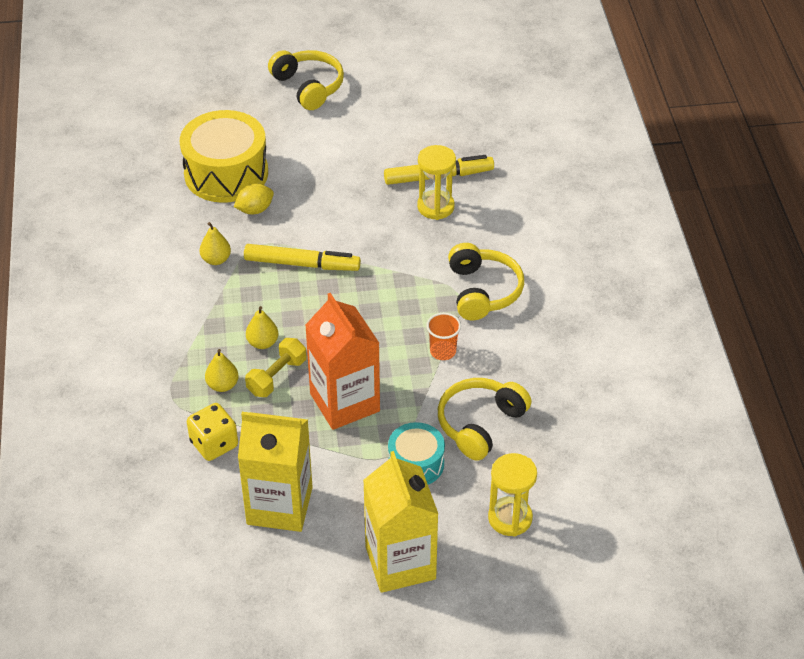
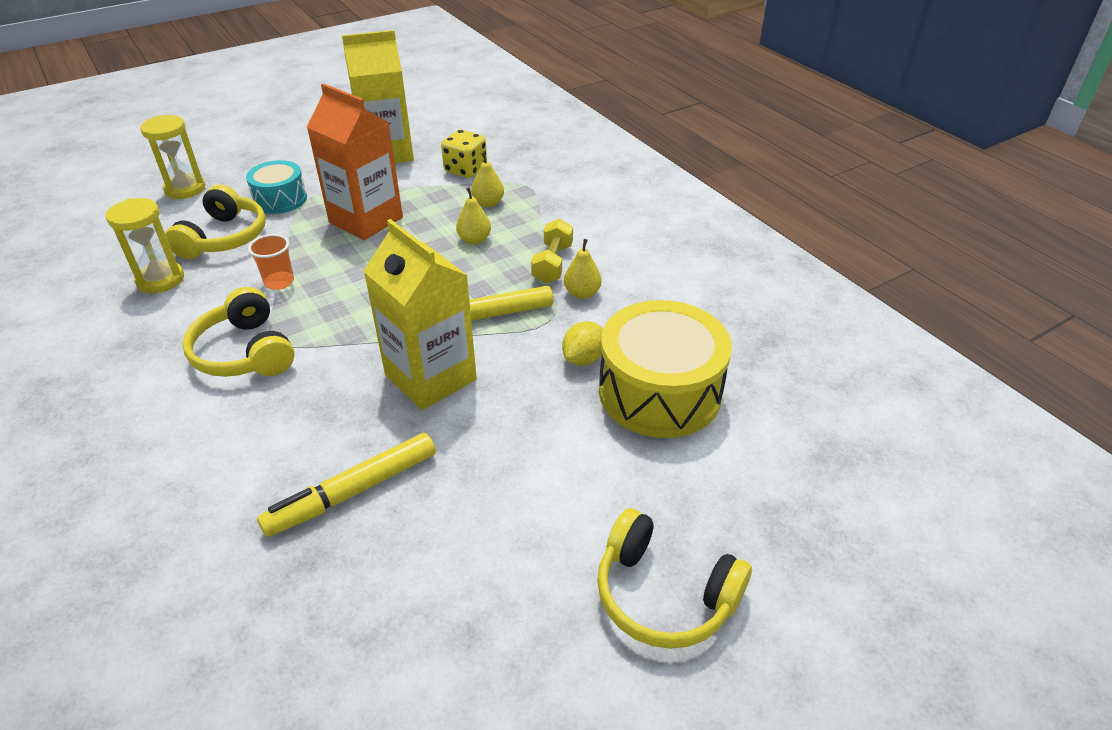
camera: 155 degrees right, 5 degrees down
(277, 377) = (442, 220): yellow dumbbell -> yellow dumbbell (552, 264)
(400, 563) = (274, 149): yellow carton -> yellow carton (430, 377)
(435, 207) = (341, 441): yellow hourglass -> yellow hourglass (160, 280)

